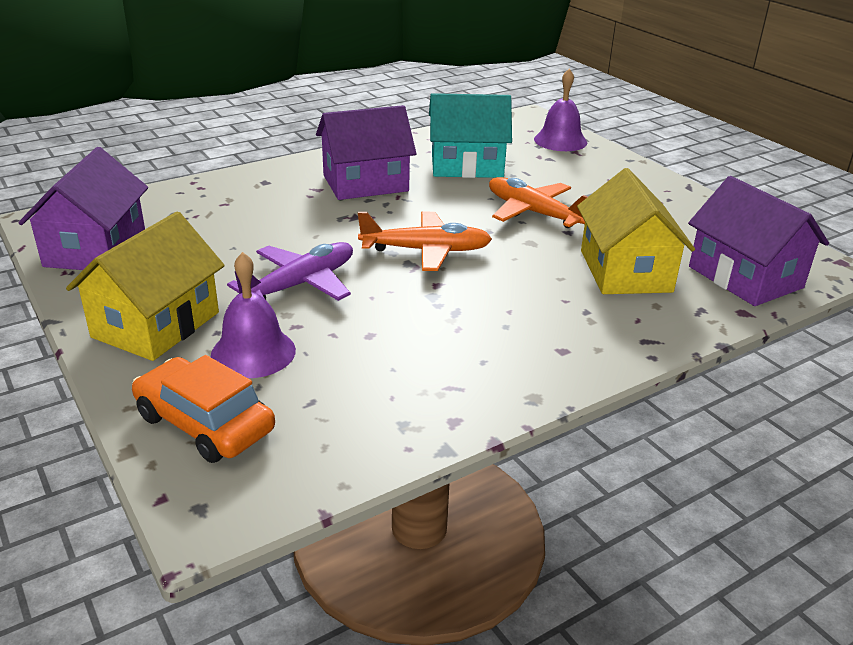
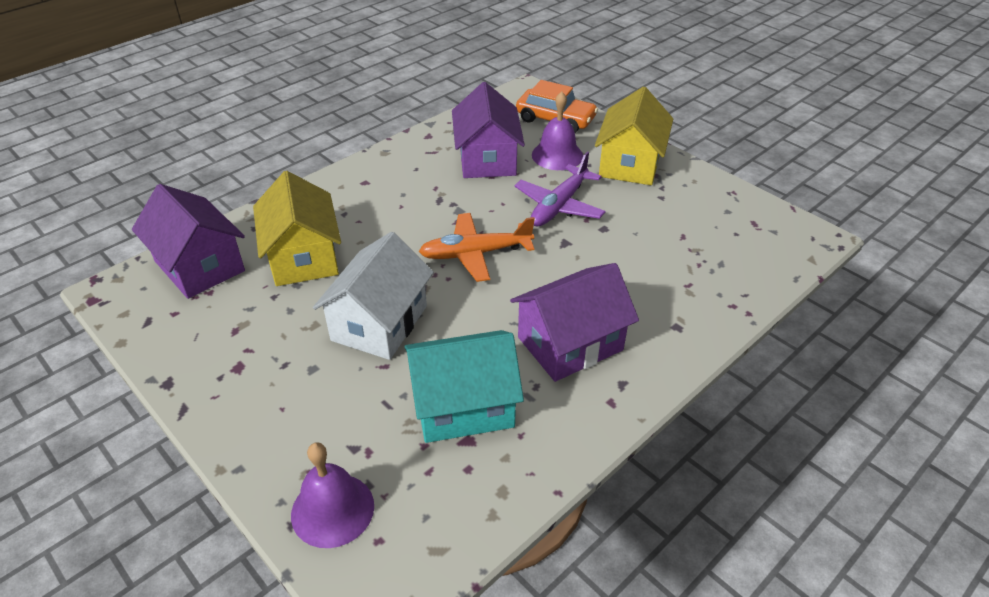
camera: 170 degrees right, 10 degrees up
(96, 249) = (737, 215): purple house -> purple house (487, 159)
(534, 213) = (379, 323): orange plane -> white house

